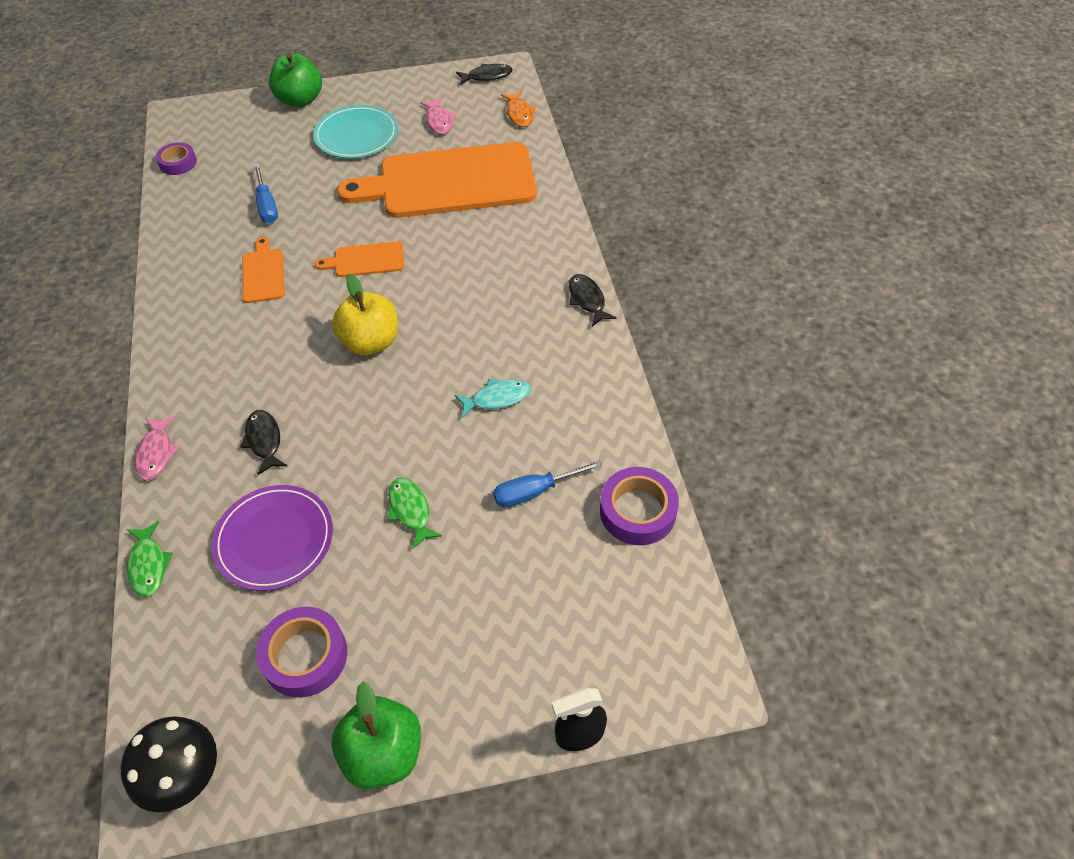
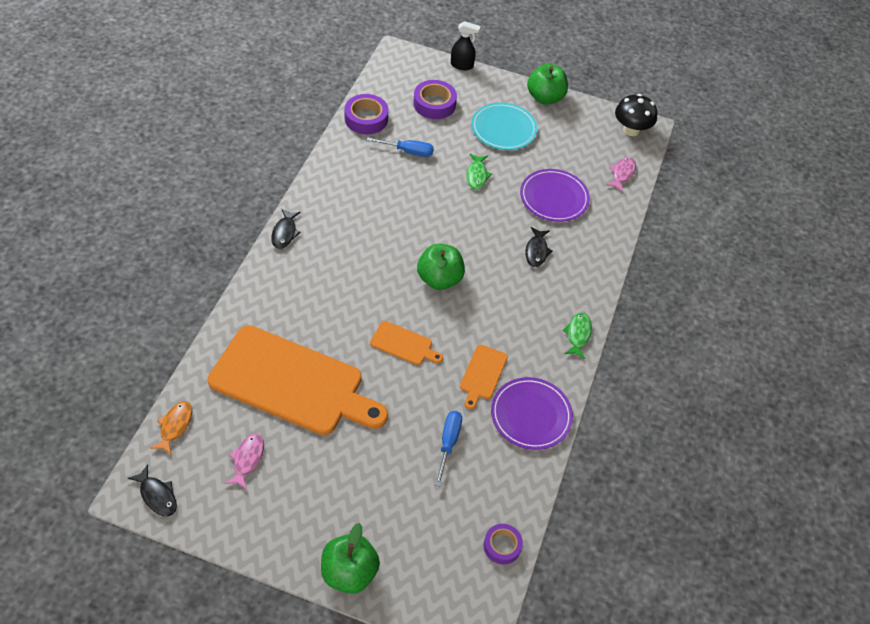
camera: 155 degrees left, 0 degrees up
(148, 565) = (624, 218): green fish -> green fish (578, 334)
(156, 453) = (602, 277): pink fish -> pink fish (622, 174)
(192, 263) = (531, 415): none -> purple plate
(305, 656) = (561, 144): purple tape -> purple tape (434, 104)
(356, 135) = (329, 485): turquoise plate -> turquoise plate (503, 129)
(370, 342) = (439, 279): yellow apple -> green apple
(487, 76) = (157, 495): black fish -> black fish turned 150 degrees counterclockwise
(497, 398) = (390, 205): turquoise fish -> none

